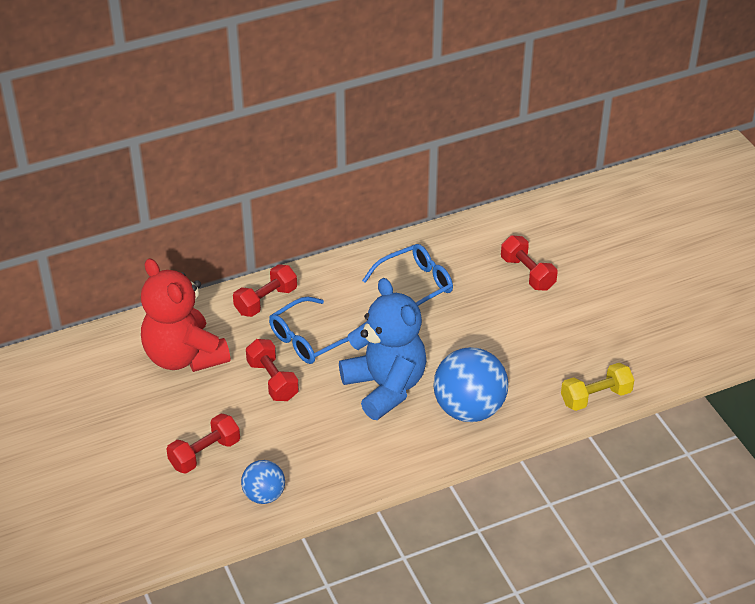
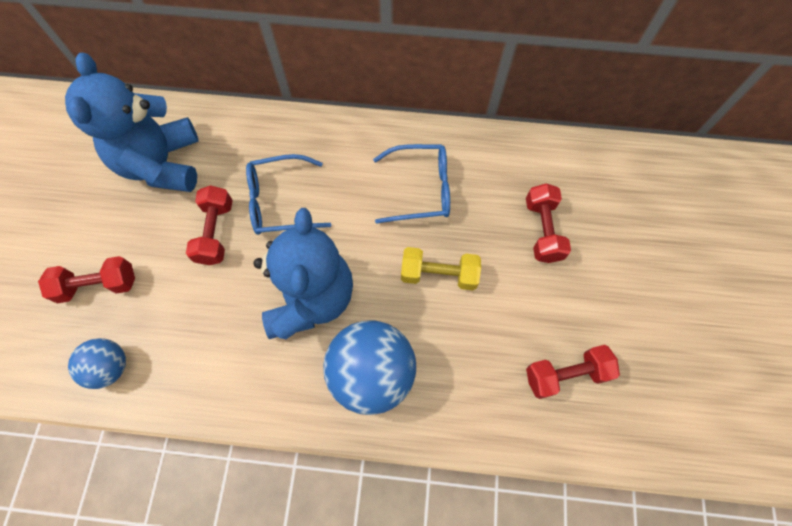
camera: 30 degrees right, 25 degrees up
(184, 356) = (162, 164): red teddy bear -> blue teddy bear
(266, 301) = (274, 138): red dumbbell -> red dumbbell (565, 374)
(596, 397) = (514, 434): yellow dumbbell -> yellow dumbbell (439, 274)

